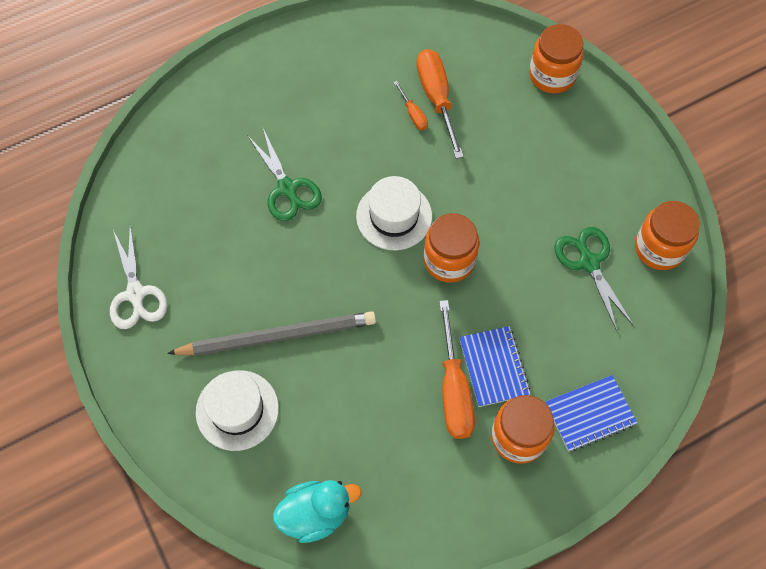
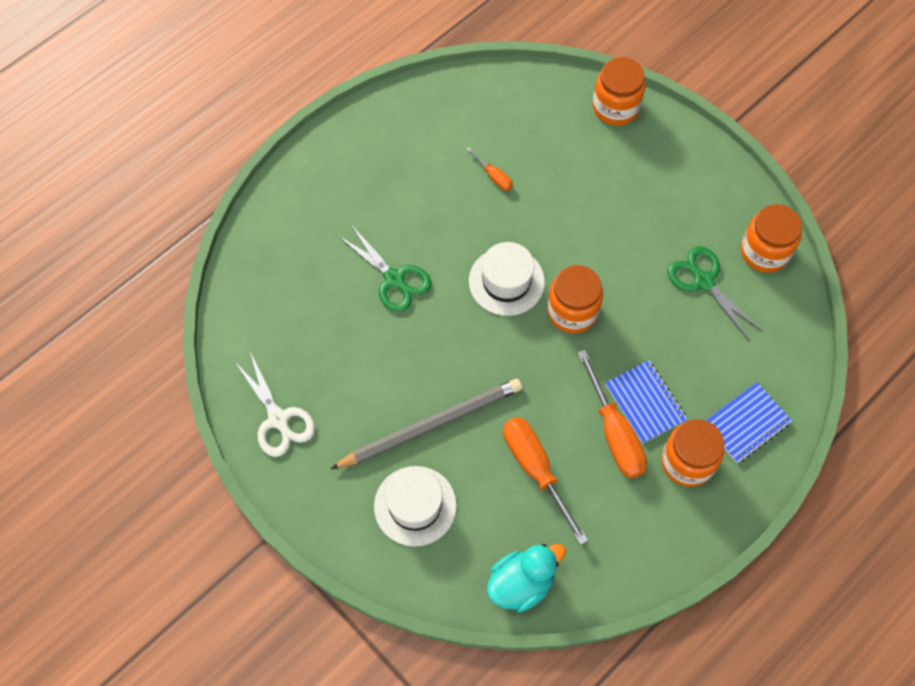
camera: 15 degrees left, 0 degrees up
(437, 99) = (512, 156): orange screwdriver -> orange screwdriver (536, 469)

